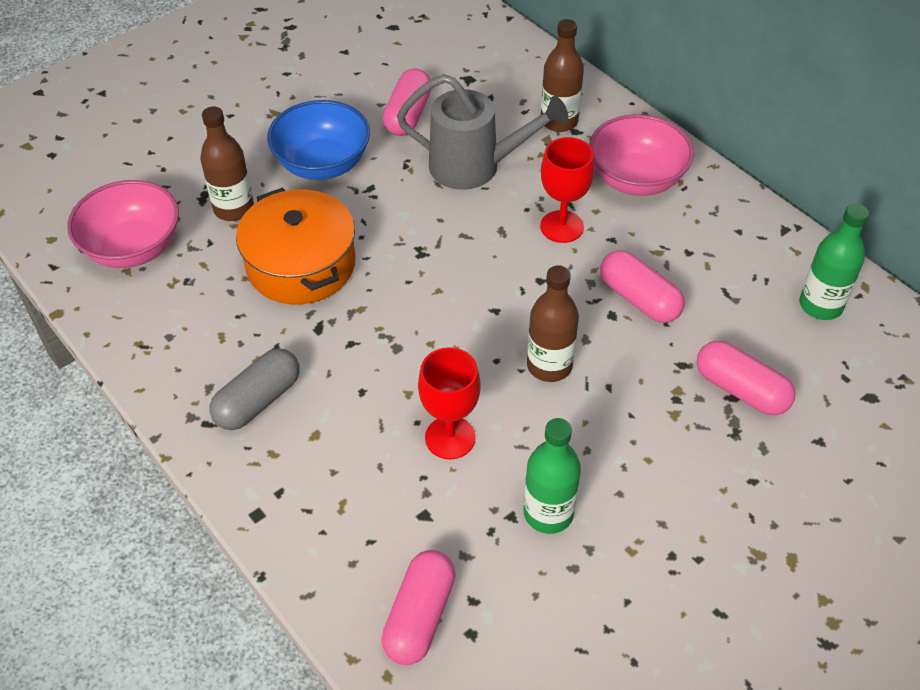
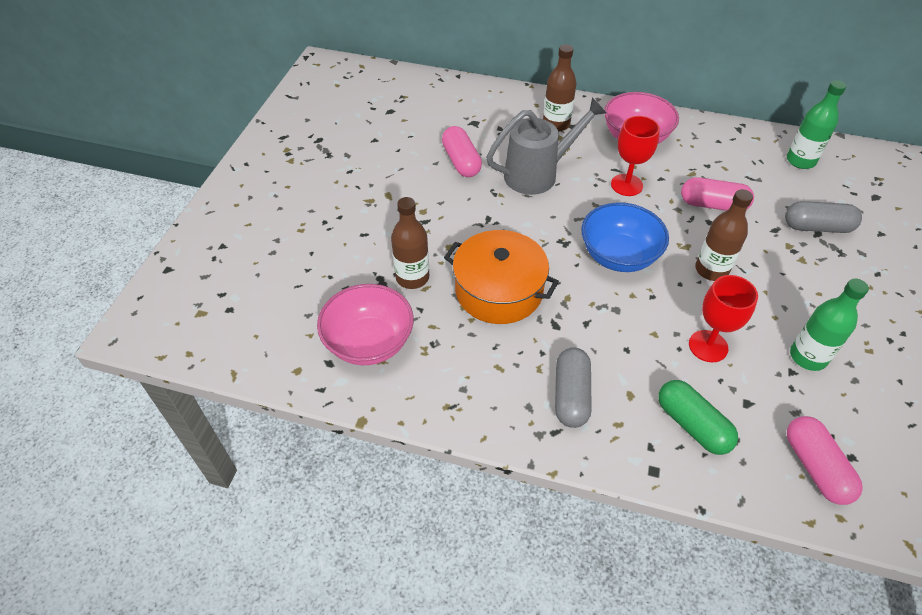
camera: 35 degrees left, 0 degrees up
(322, 164) = (440, 218): blue bowl -> blue bowl (618, 256)
(342, 499) = (692, 425): none -> green capsule
(741, 389) = (817, 227): pink capsule -> grey capsule

